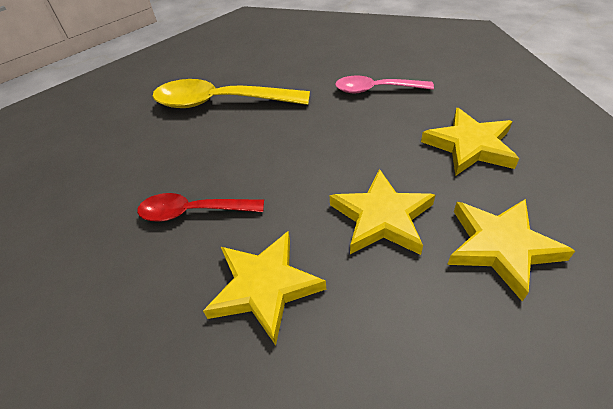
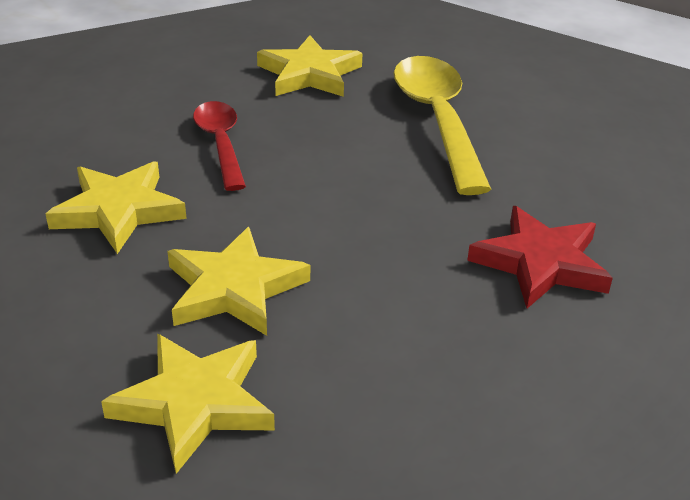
camera: 70 degrees right, 10 degrees down
(376, 90) = (540, 263): pink spoon -> red star
(470, 146) = (416, 378): yellow star -> yellow star (309, 74)

